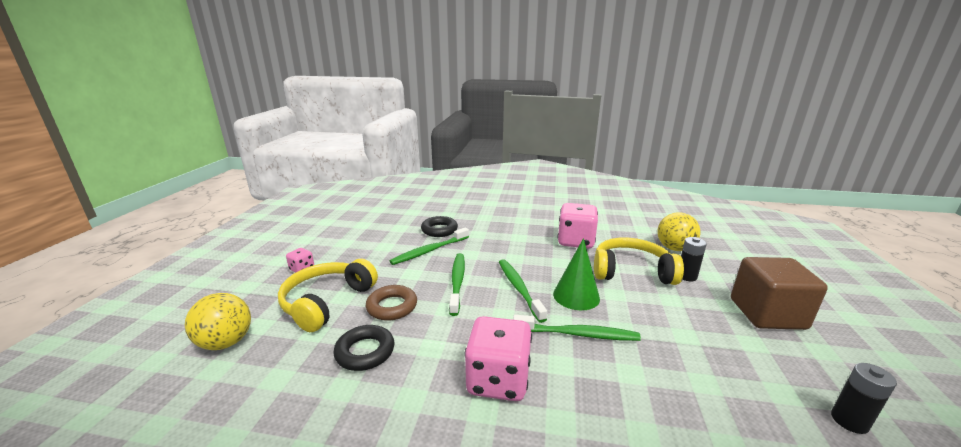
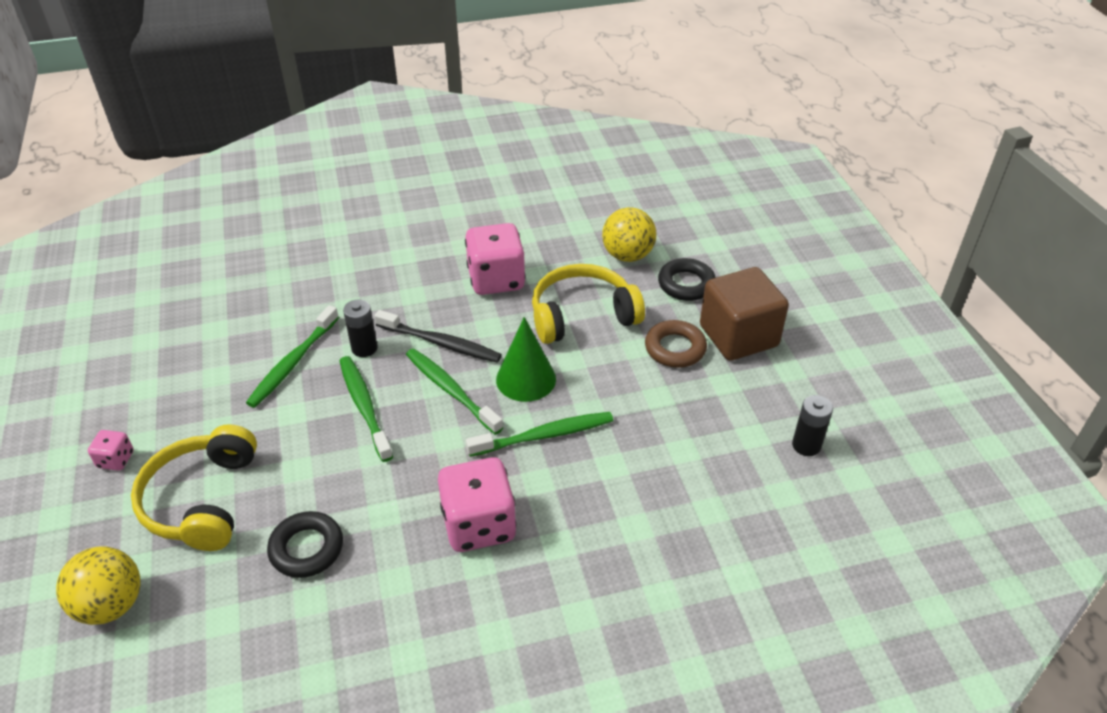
camera: 25 degrees left, 20 degrees up
(392, 307) = (298, 475): brown ring -> brown ring (675, 348)
(439, 230) = (283, 315): black ring -> black ring (686, 284)
(524, 262) = (440, 343): none -> black toothbrush
(686, 276) = (648, 303): black battery -> black battery (364, 348)

